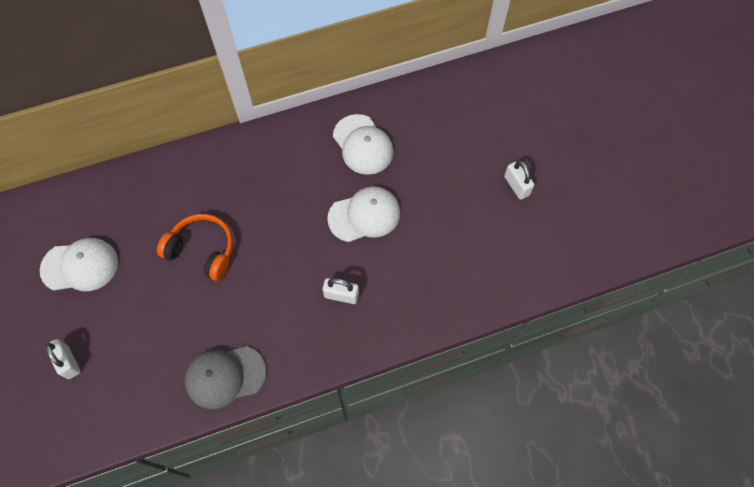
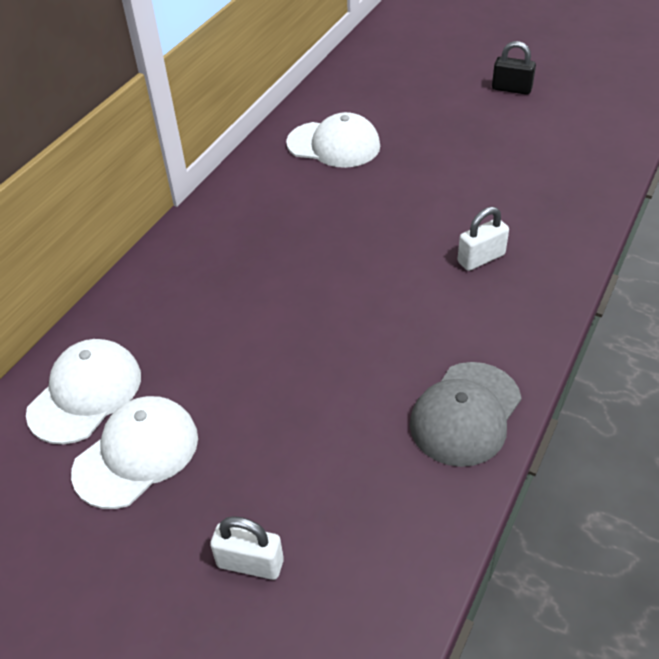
camera: 40 degrees left, 20 degrees down
(202, 250) = (279, 329): orange headphones -> none
(364, 215) = (411, 189): white cap -> white cap (85, 394)
(516, 186) = (511, 89): white padlock -> black padlock

